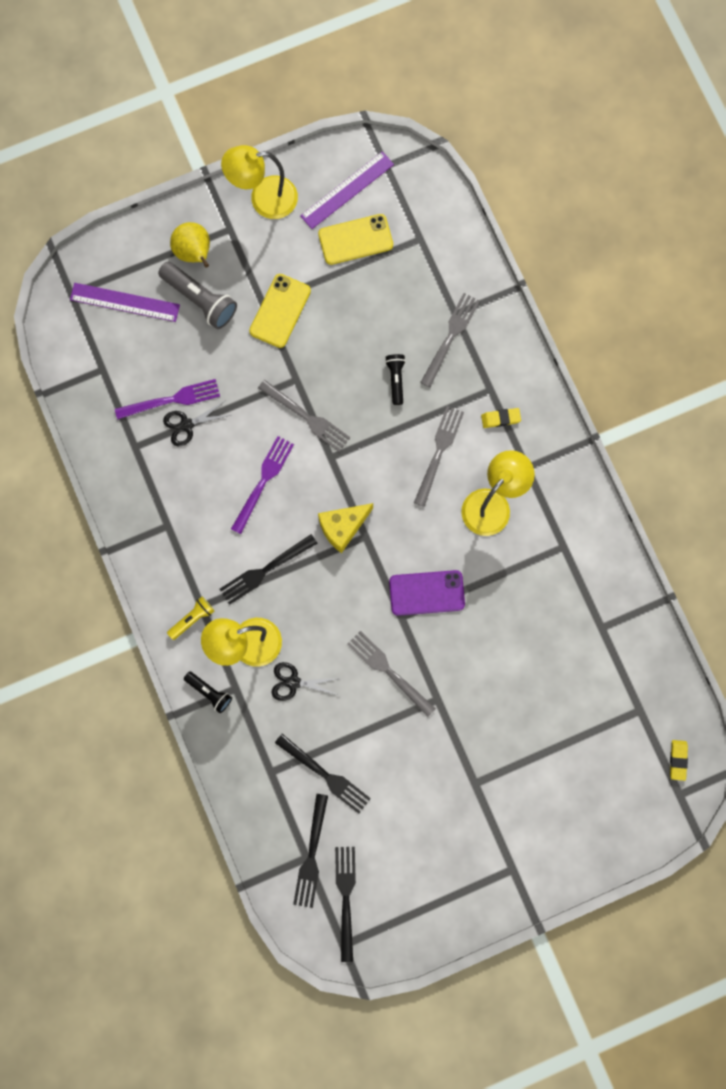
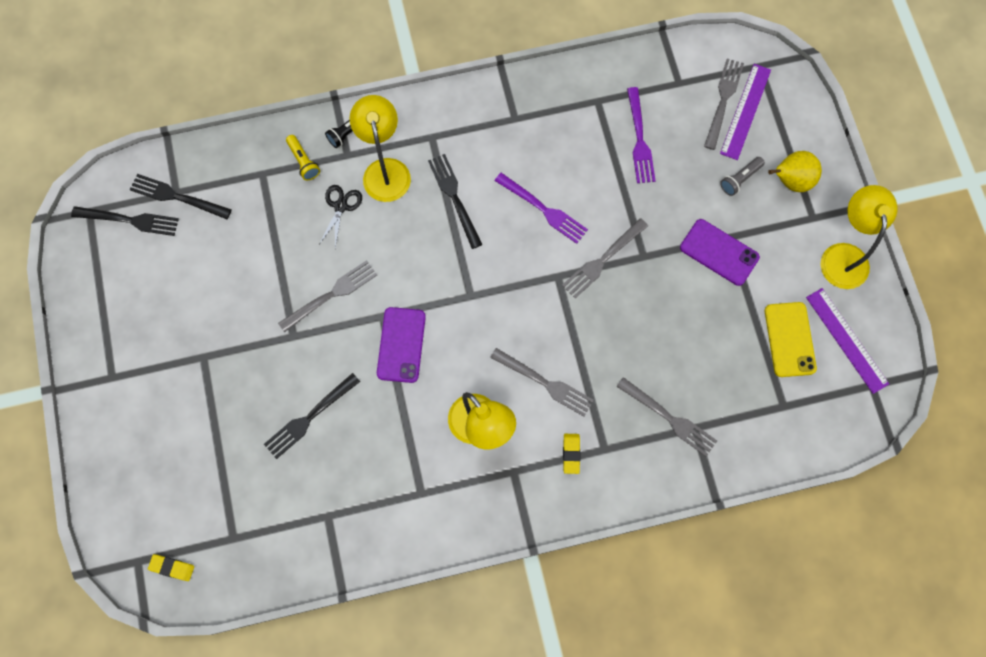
camera: 100 degrees right, 5 degrees down
(116, 324) = (723, 100): none -> grey fork
(186, 425) = (612, 149): black scissors -> none
(192, 619) = (420, 127): yellow flashlight -> yellow flashlight (303, 161)
(200, 300) = (740, 179): grey flashlight -> grey flashlight, size x0.58
(280, 311) = (719, 252): yellow phone -> purple phone
(325, 775) = (247, 220): black fork -> black fork (310, 417)
(342, 527) = (483, 276): yellow cheese -> none
(396, 379) = (630, 354): black flashlight -> none

